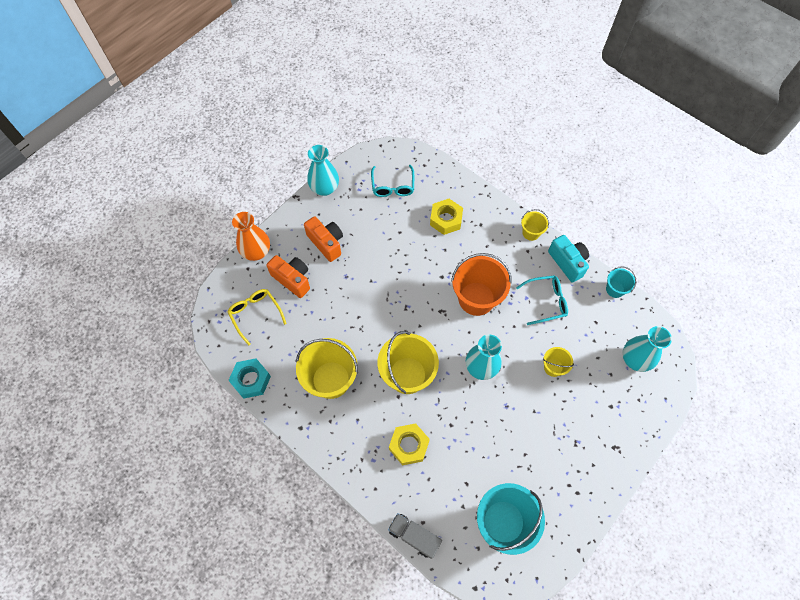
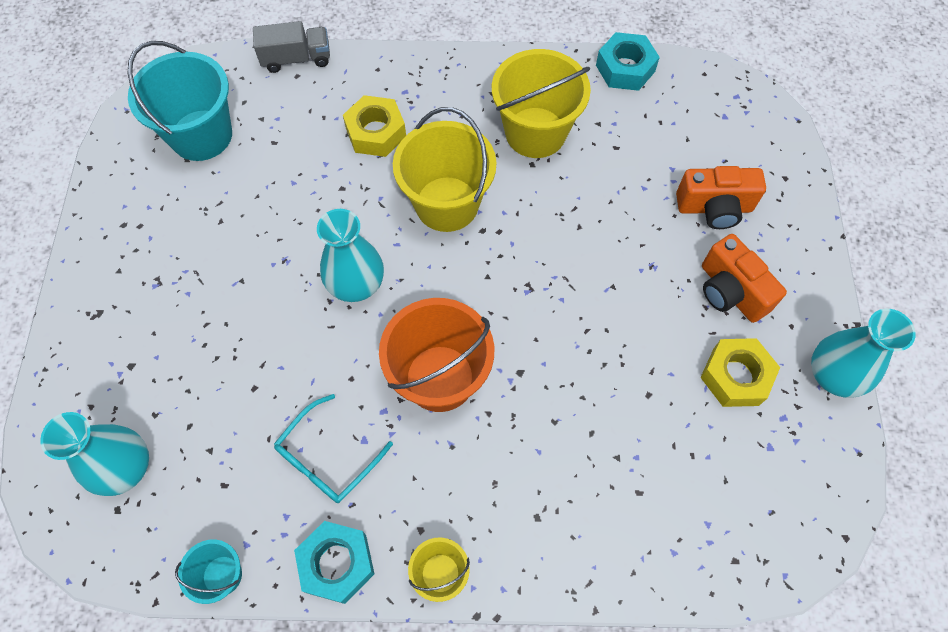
camera: 140 degrees right, 0 degrees up
(255, 314) = (706, 134): yellow glasses -> none
(256, 252) = (802, 206): orange vase -> none
(326, 243) = (730, 291): orange camera -> orange camera turned 45 degrees clockwise
(393, 186) = (740, 469): turquoise glasses -> none
(446, 219) = (600, 478): yellow nut -> yellow nut (735, 376)
(553, 367) = (250, 360): yellow bucket -> none
(567, 262) = (337, 563): turquoise camera -> turquoise nut

